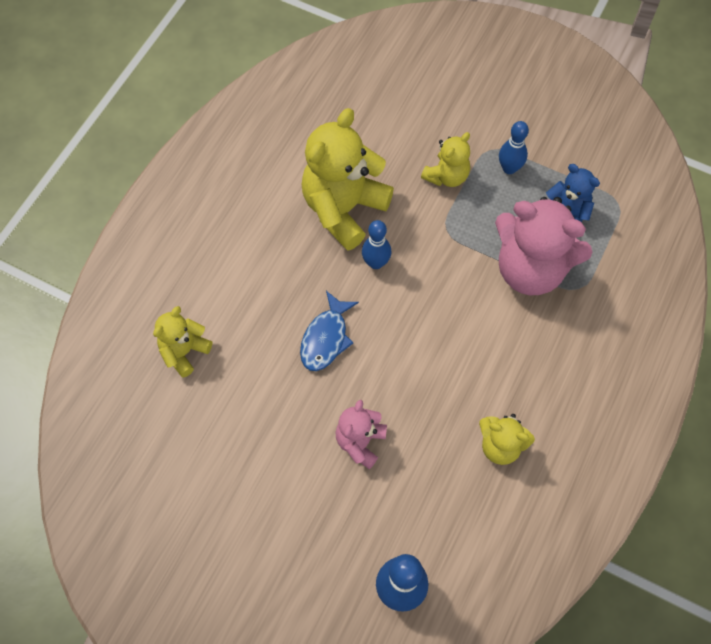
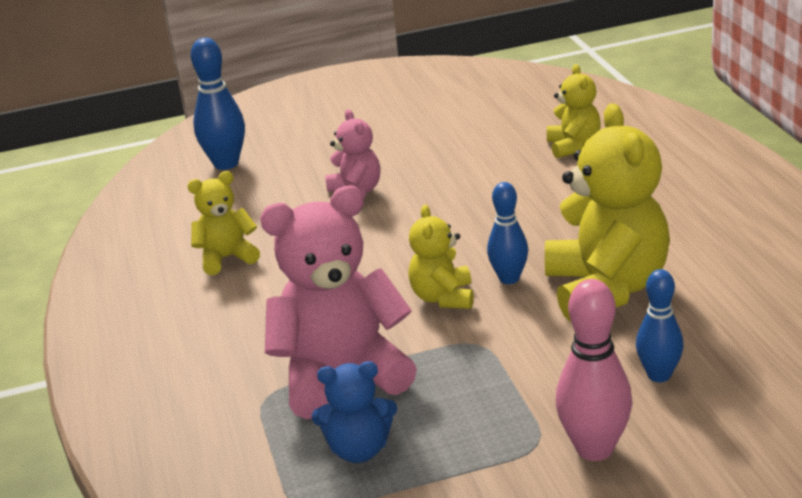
camera: 140 degrees right, 35 degrees down
(326, 338) = (474, 216): blue fish -> none
(446, 176) = (547, 384): yellow teddy bear -> yellow teddy bear (443, 298)
(472, 127) = (594, 449): none -> pink bowling pin
(509, 168) = (487, 442): blue bowling pin -> blue bowling pin (659, 375)

